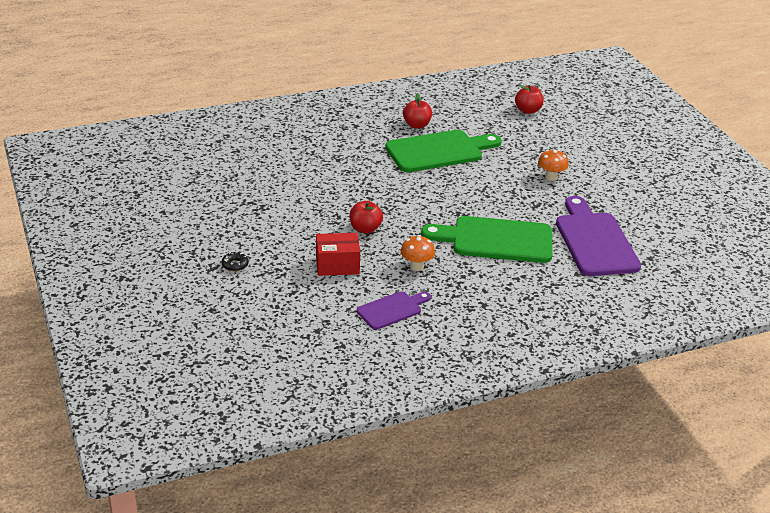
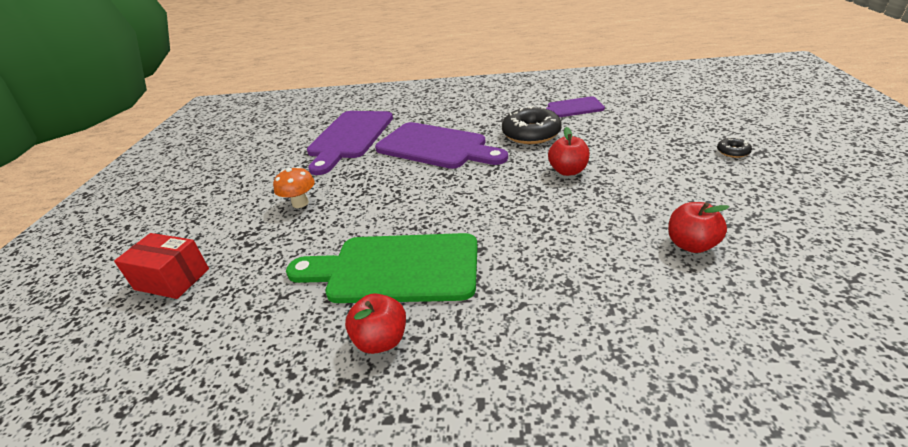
camera: 150 degrees left, 0 degrees up
(337, 265) = (612, 141): red box -> red box (172, 279)
(416, 266) = (531, 134): orange mushroom -> black donut
(496, 240) = (436, 147): green cutting board -> purple cutting board
(528, 110) = (162, 335): red apple -> red apple (691, 245)

